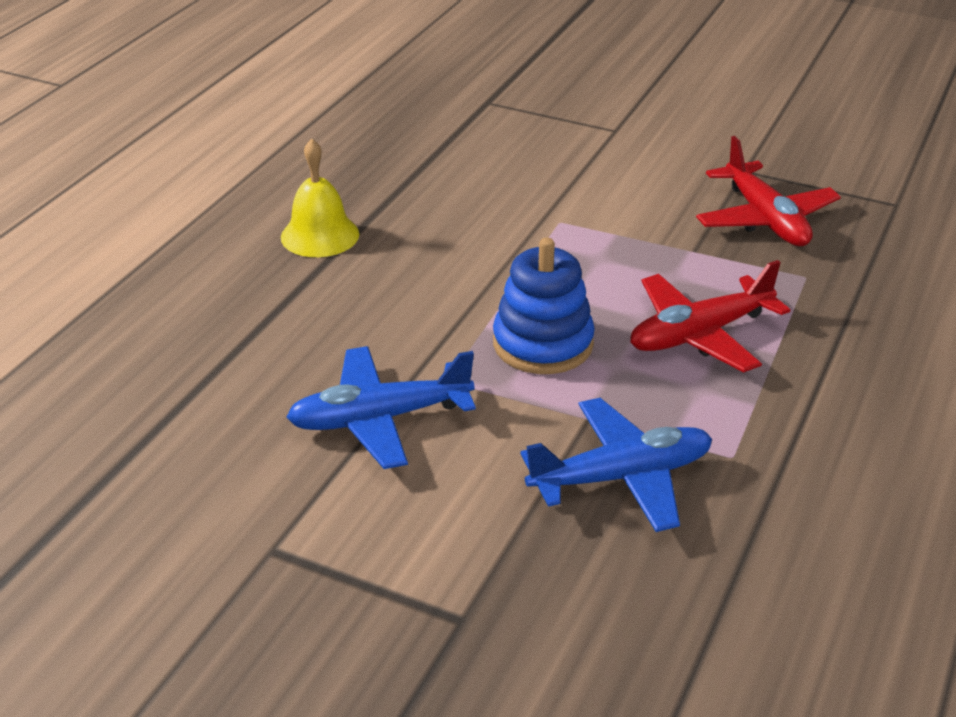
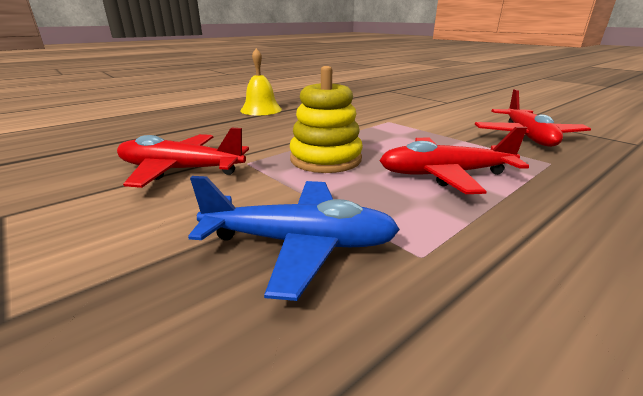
camera: 25 degrees right, 10 degrees down
(379, 419) = (180, 170): blue plane -> red plane
(543, 344) = (325, 159): blue stacking toy -> yellow stacking toy

